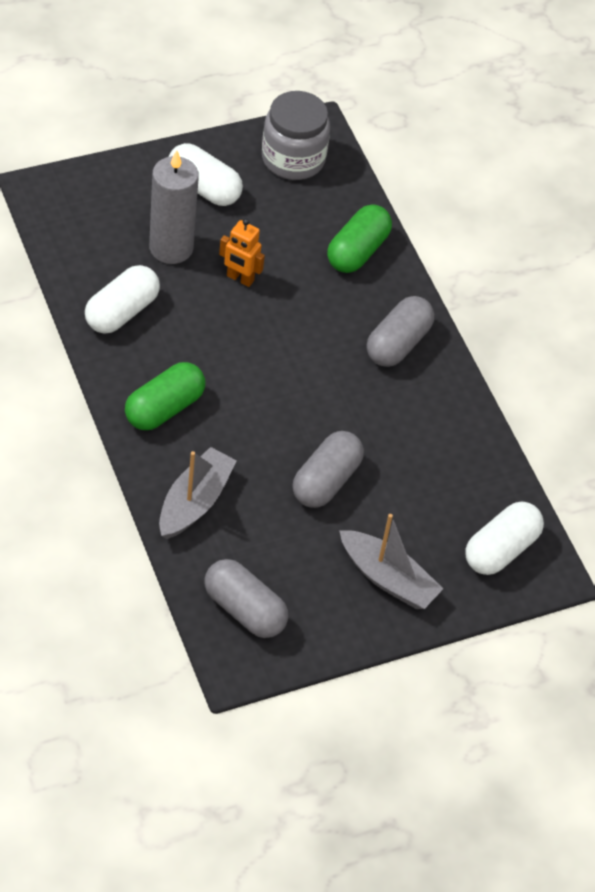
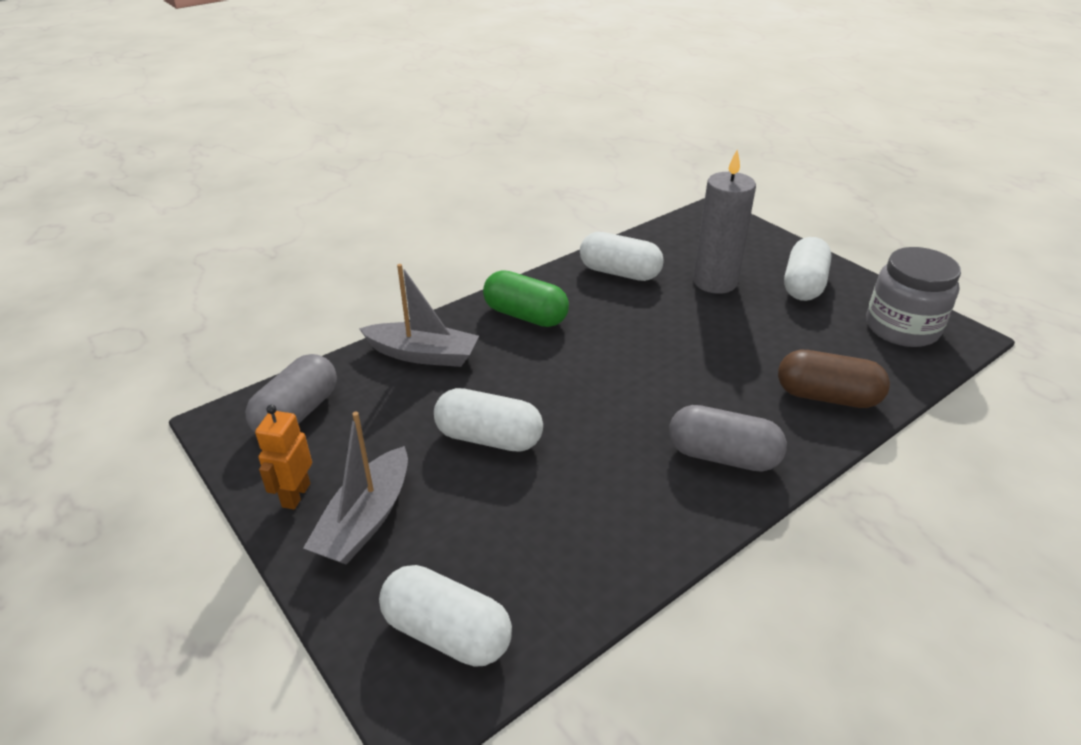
camera: 80 degrees right, 15 degrees down
(240, 279) = (714, 326): orange robot -> orange robot (295, 495)
(326, 481) = (489, 438): grey capsule -> white capsule
(357, 251) = (827, 396): green capsule -> brown capsule

